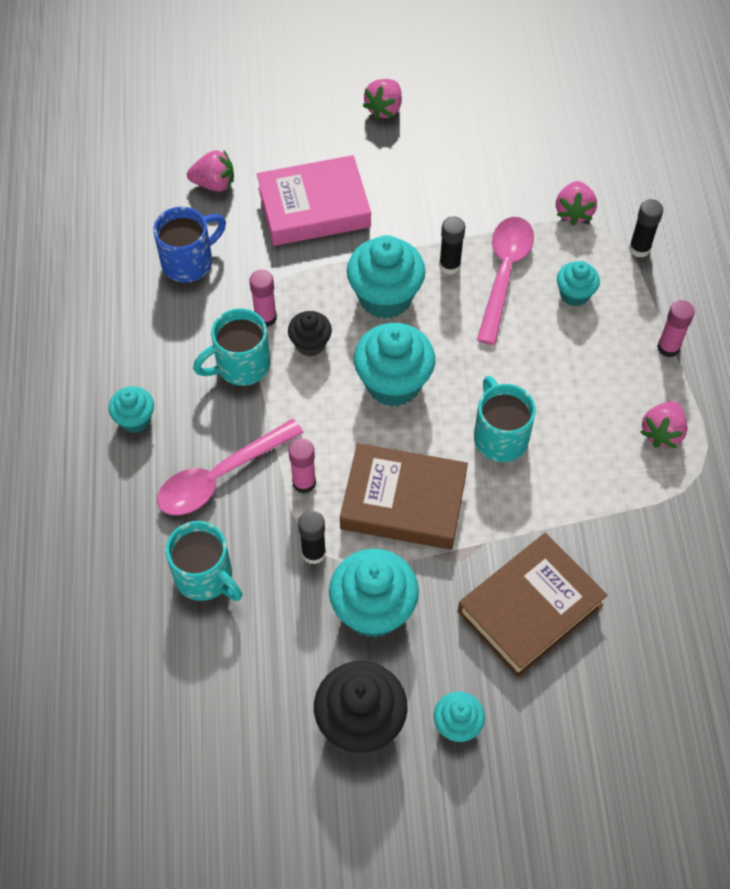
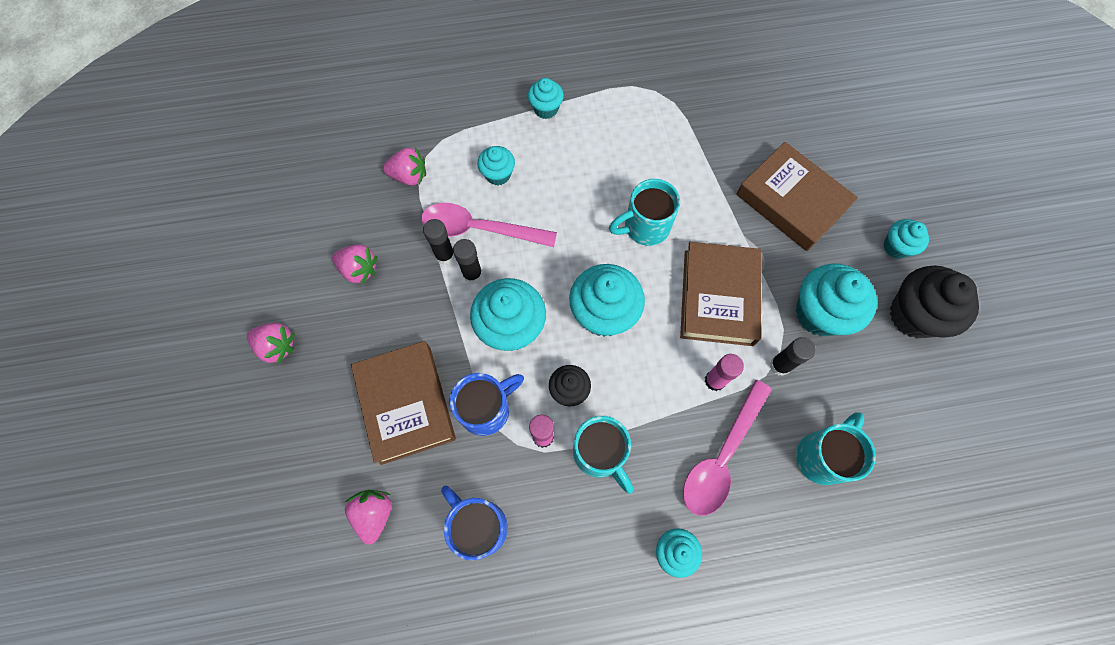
camera: 95 degrees left, 10 degrees up
(220, 477) = (721, 456): pink spoon -> pink spoon turned 75 degrees clockwise
(300, 272) = (486, 409): none -> blue mug
(314, 207) = (406, 404): pink book -> brown book
(639, 249) = (448, 127): black glue stick -> black glue stick (445, 255)
(662, 432) = (625, 114): pink strawberry -> pink strawberry (359, 269)
(668, 348) = (546, 109): pink glue stick -> turquoise cupcake

